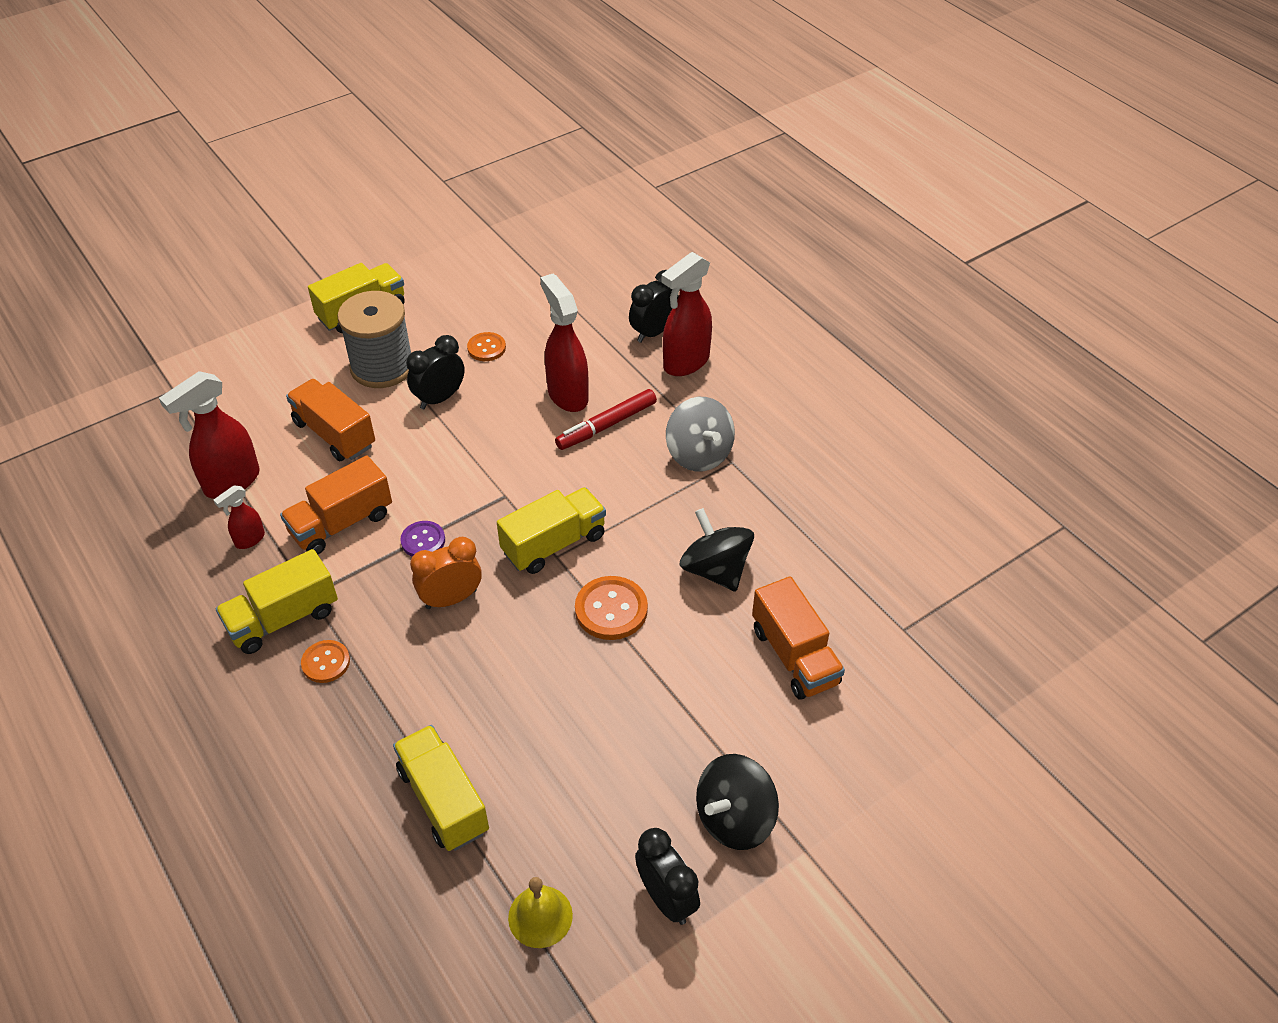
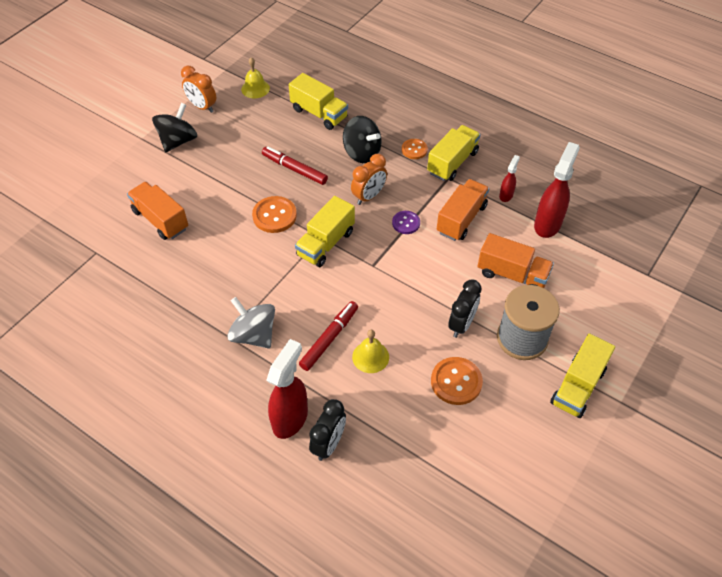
camera: 160 degrees right, 5 degrees up
(486, 348) = (456, 382): orange button -> orange button, size x1.58
(544, 686) = (294, 169): none -> red marker
(567, 395) = (370, 357): red spray bottle -> yellow bell
(666, 898) = (202, 107): black clock -> orange clock
(715, 569) = (219, 256): black spinning top -> black spinning top (362, 153)

